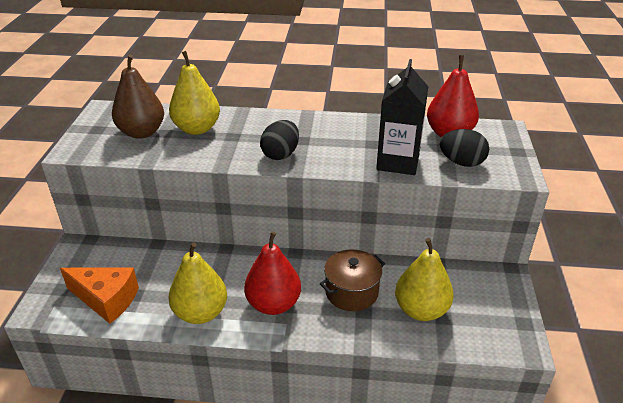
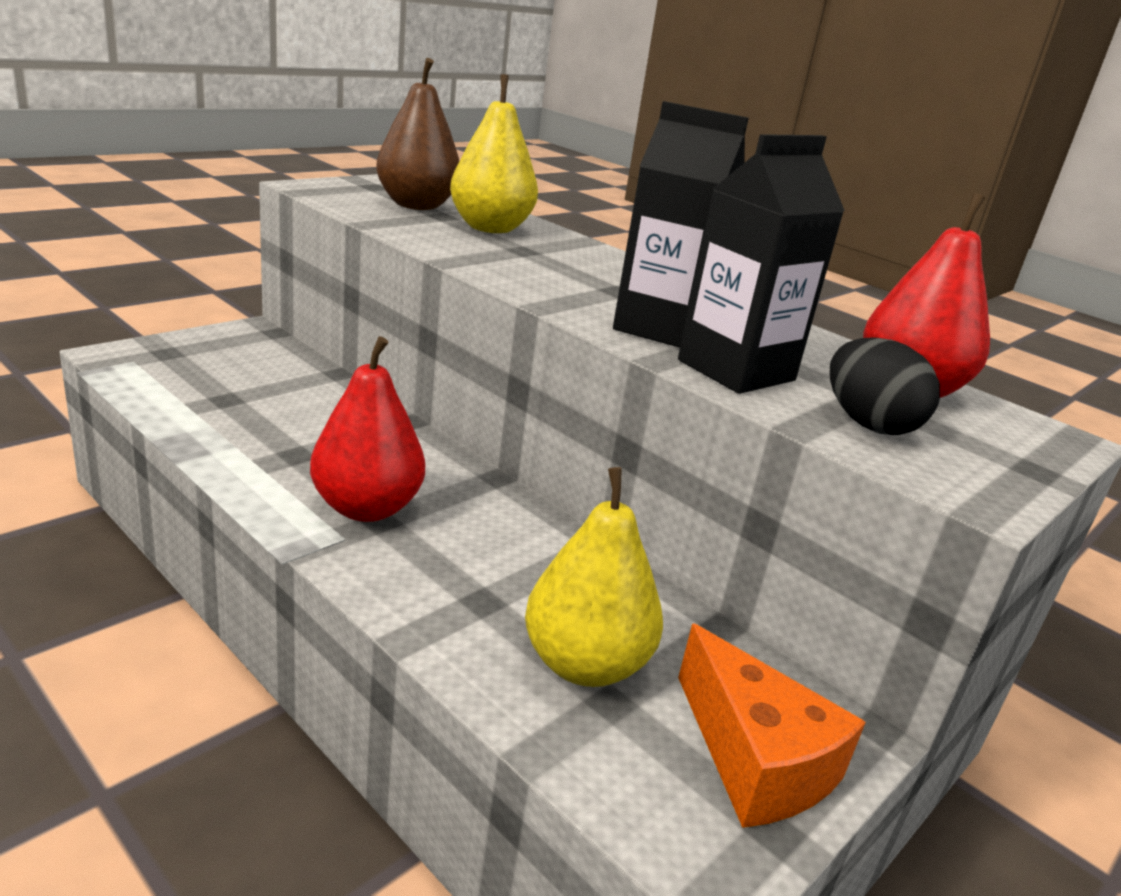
camera: 35 degrees right, 10 degrees down
(106, 299) = (190, 386): orange cheese -> orange cheese (755, 759)
(200, 313) = (262, 459): yellow pear -> none
(280, 154) = (554, 286): black egg -> none
(347, 154) = (661, 328): none -> black carton
(351, 292) = (504, 567): brown pot -> none

